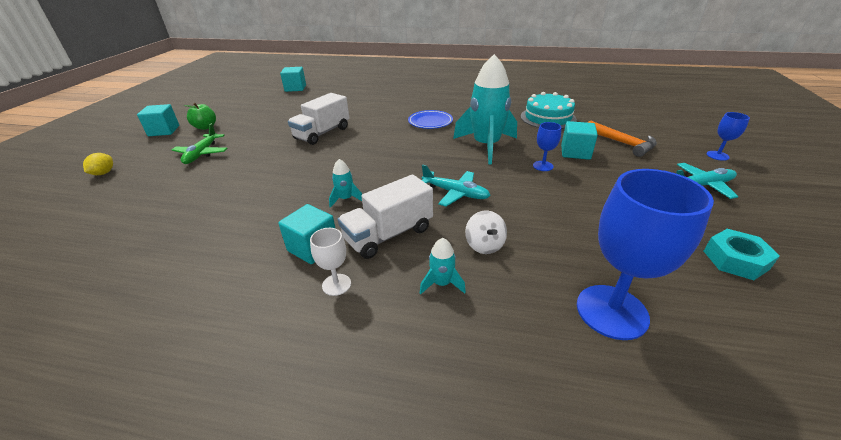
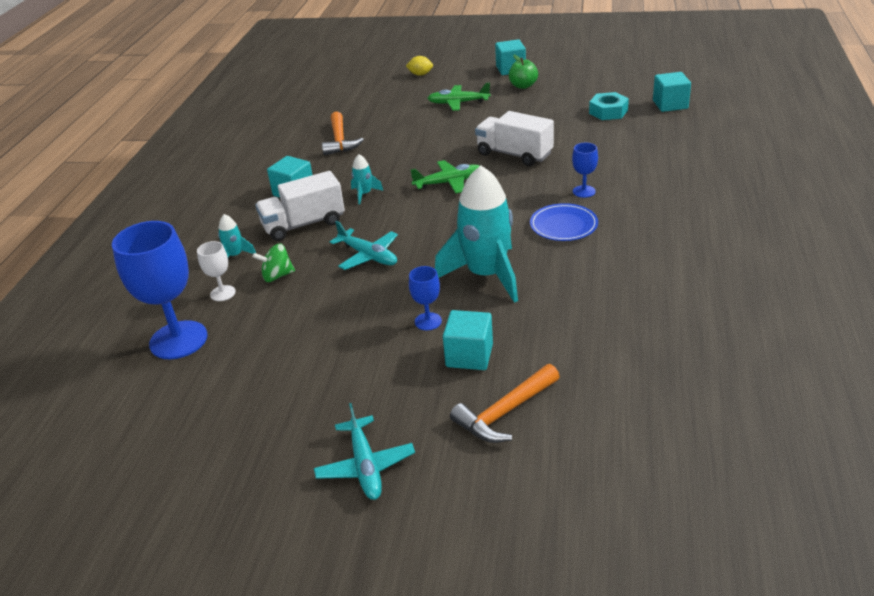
camera: 90 degrees right, 0 degrees up
(211, 220) = (340, 141): none -> orange hammer
(336, 284) = (248, 210): white goblet -> white goblet (223, 293)
(350, 158) = (449, 183): none -> green plane
(389, 234) = (304, 224): white truck -> white truck turned 75 degrees counterclockwise
(455, 193) = (368, 256): turquoise plane -> turquoise plane turned 75 degrees counterclockwise
(484, 245) = (277, 276): white spinning top -> green spinning top
(548, 118) = (602, 339): turquoise cake -> none
(717, 155) = (462, 523): blue goblet -> blue goblet (584, 191)
(735, 260) = (214, 440): turquoise nut -> turquoise nut (608, 112)

